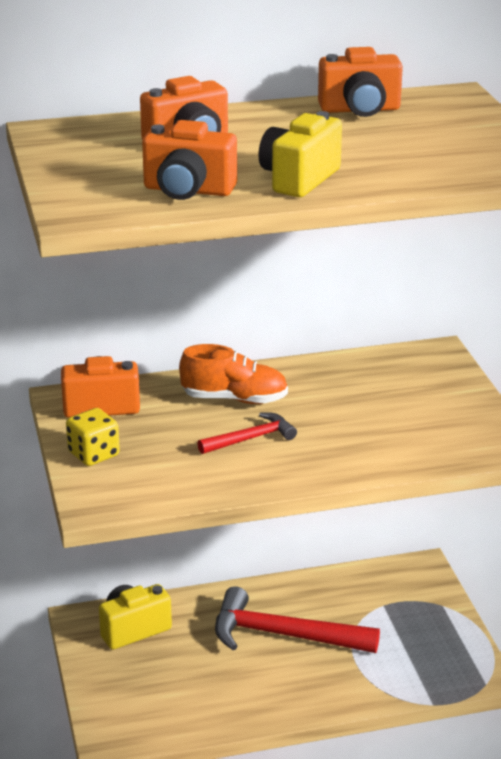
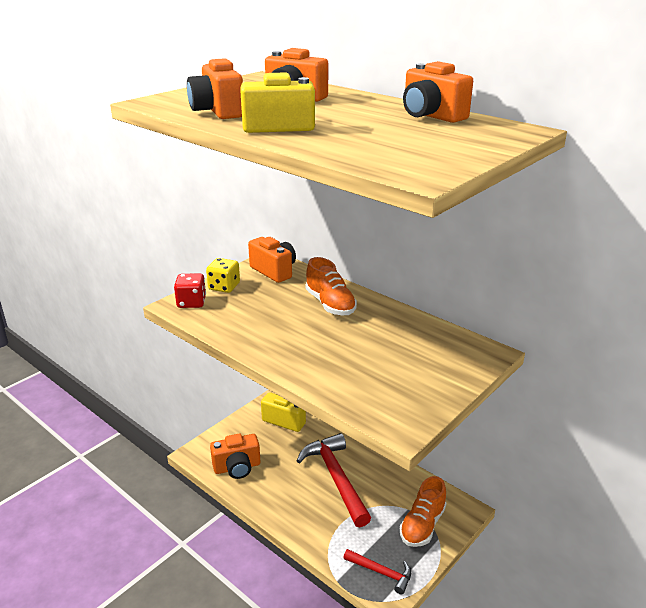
camera: 55 degrees right, 0 degrees up
(103, 490) = (191, 302): none -> red dice
(178, 710) = (237, 467): none -> orange camera
(251, 438) = (293, 325): red hammer -> red hammer (381, 572)
(415, 606) = (422, 525): none -> orange shoe

